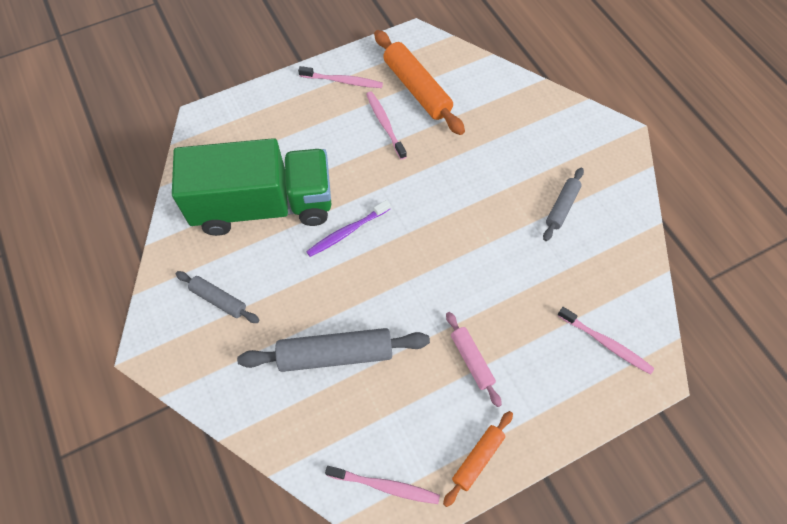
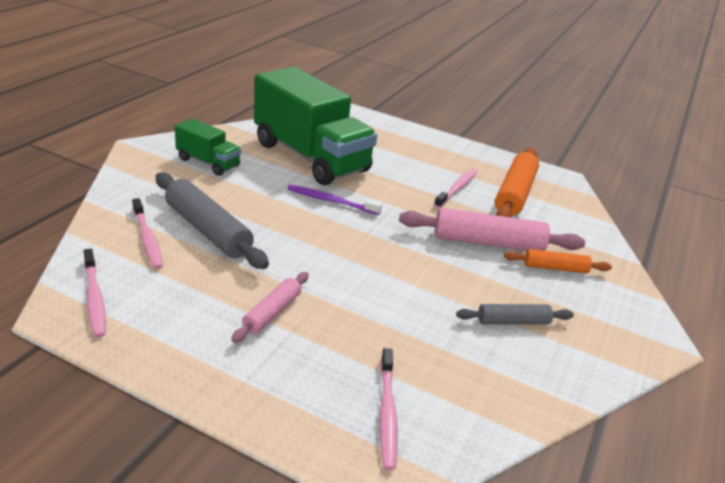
camera: 50 degrees right, 30 degrees down
(218, 300) = (208, 163): grey rolling pin -> green truck
(343, 81) = (468, 158): pink toothbrush -> pink toothbrush (147, 239)
(469, 156) = (488, 243): none -> pink rolling pin
(478, 459) = (164, 352): orange rolling pin -> orange rolling pin (555, 268)

